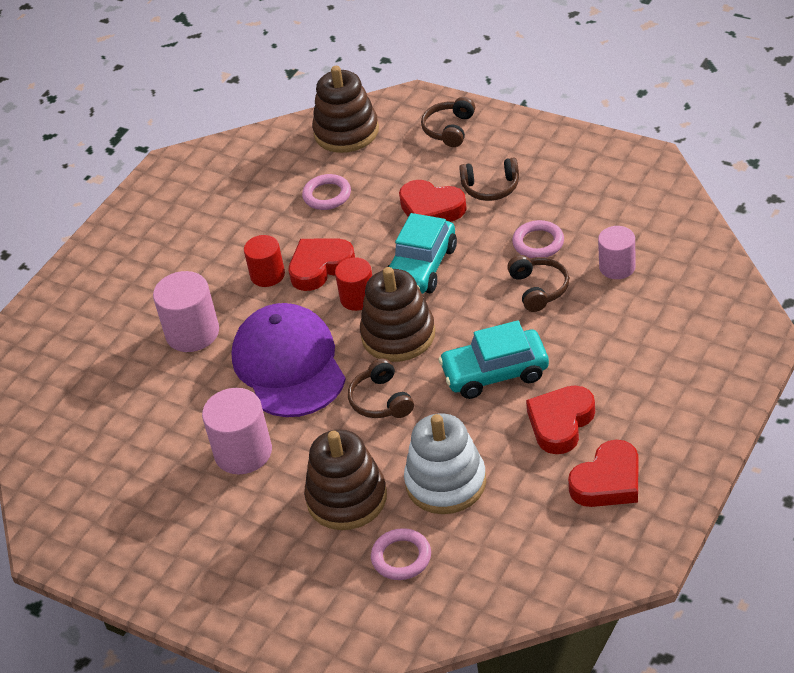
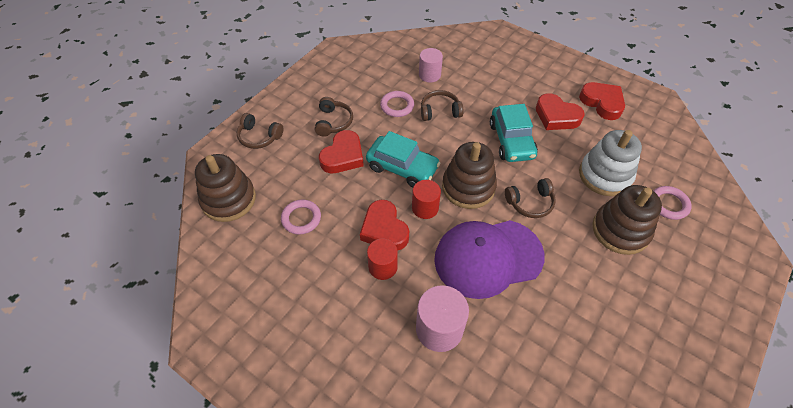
camera: 90 degrees left, 10 degrees up
(243, 452) = (577, 295): pink cylinder -> none

